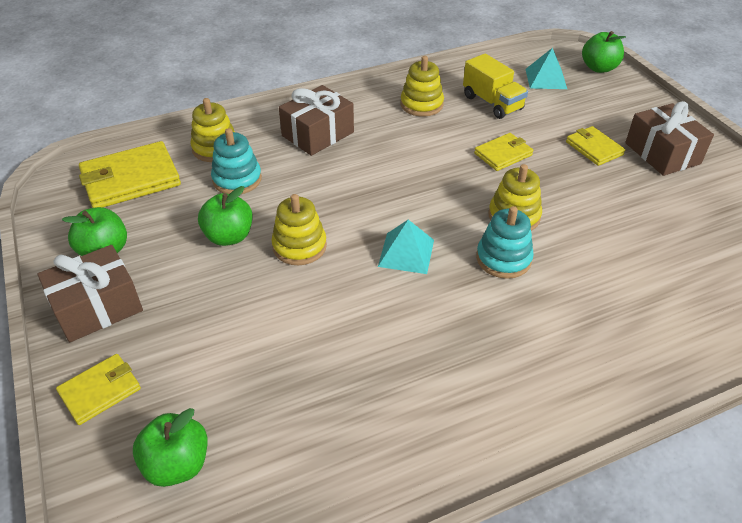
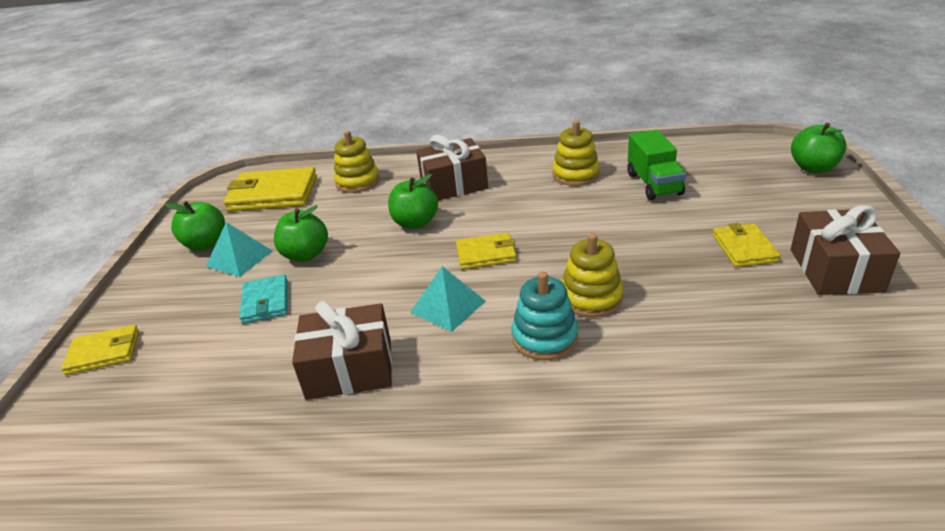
camera: 30 degrees right, 10 degrees down
(97, 307) = (162, 286): brown gift -> brown gift (349, 369)
(177, 464) = (98, 434): green apple -> green apple (415, 223)
(230, 293) = (265, 302): none -> turquoise wallet
(237, 179) = (353, 210): turquoise stacking toy -> none
(299, 246) = (356, 276): yellow stacking toy -> none
(492, 103) = (654, 184): yellow truck -> green truck
(503, 154) = (627, 234): yellow wallet -> yellow wallet (486, 254)
(546, 78) = (736, 170): turquoise pyramid -> turquoise pyramid (239, 258)

